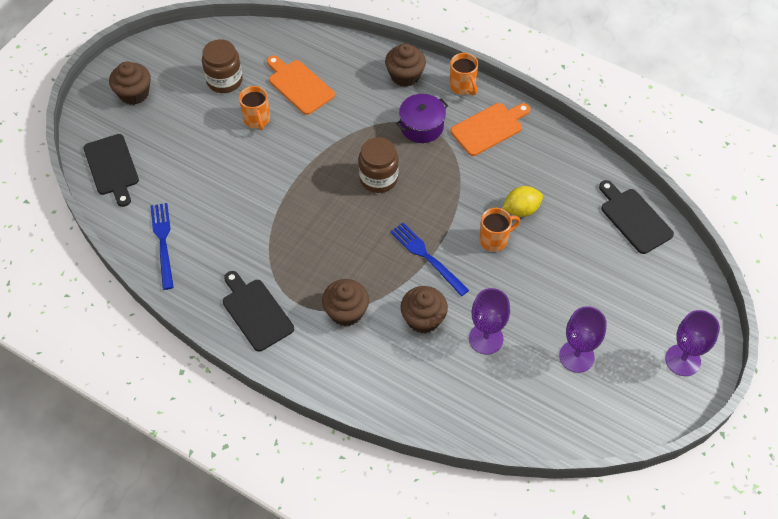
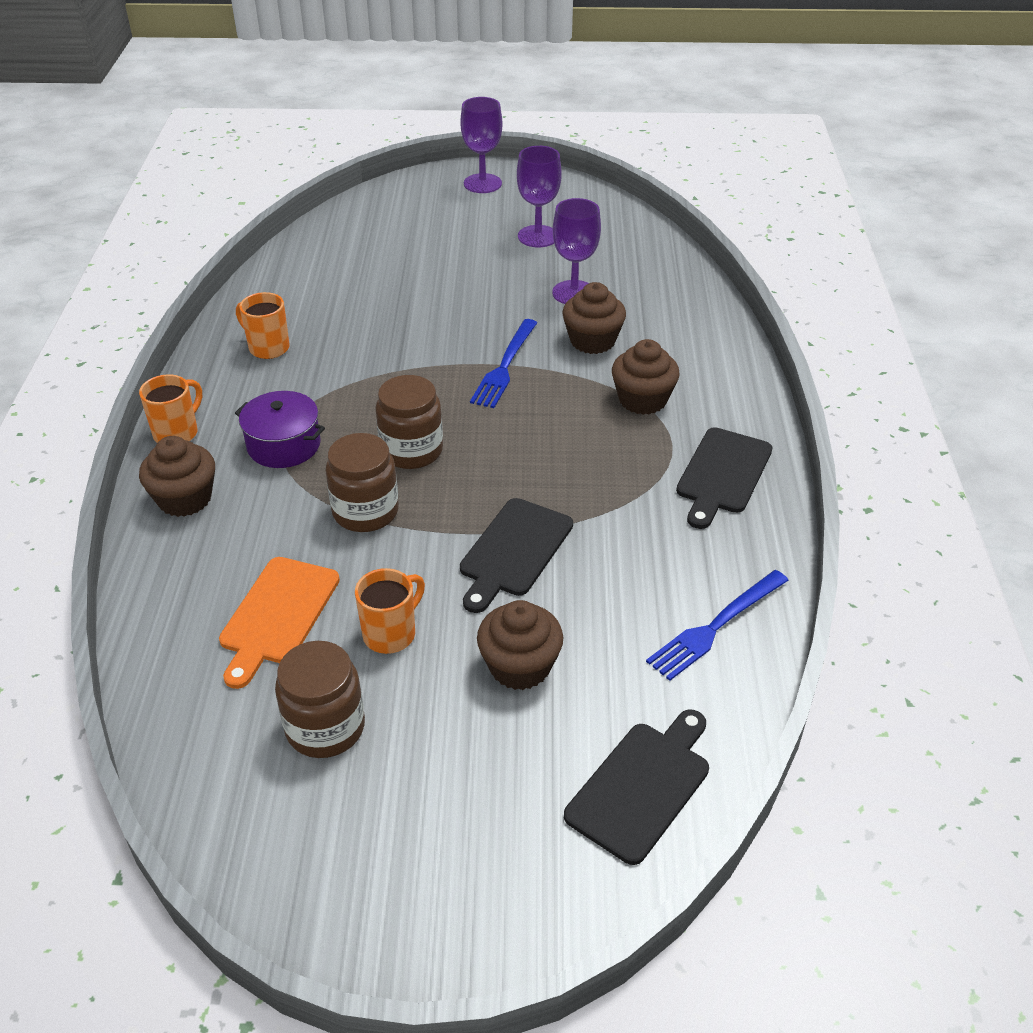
camera: 120 degrees left, 15 degrees down
(134, 93) = (448, 863): brown cupcake -> brown cupcake (520, 666)
(344, 141) = (365, 511): none -> brown jar
(489, 128) = (247, 384): orange cutting board -> none
(494, 240) = (434, 326): orange mug -> orange mug (268, 347)
(521, 209) = (371, 320): yellow lemon -> none
(634, 218) = (323, 246): black cutting board -> black cutting board (513, 551)

